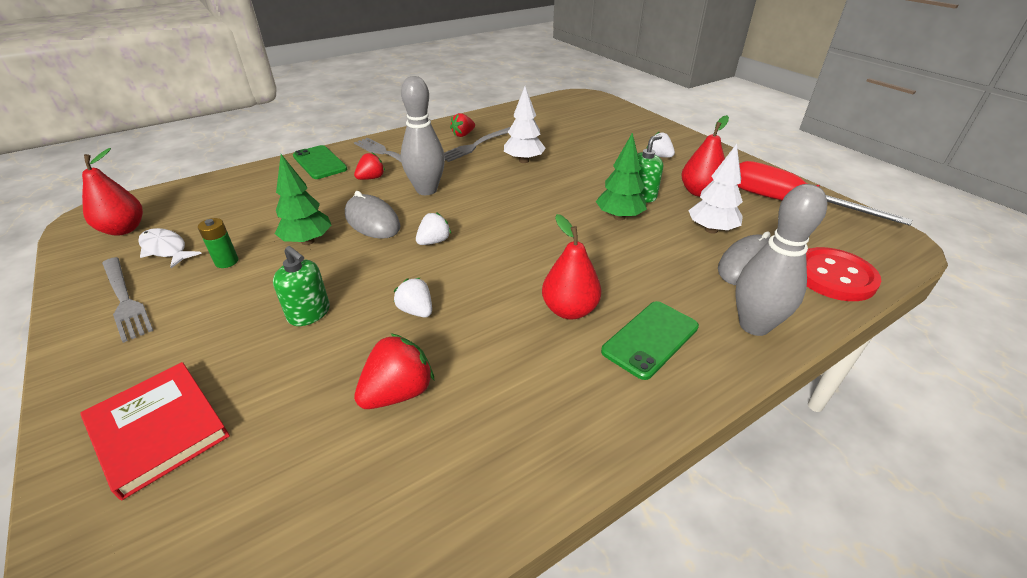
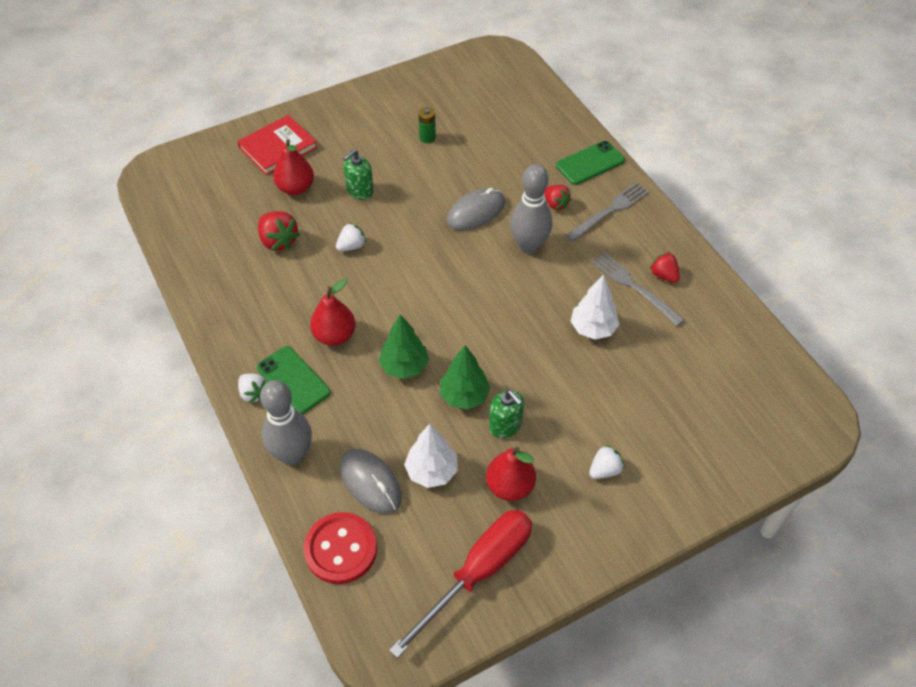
camera: 95 degrees right, 15 degrees up
(124, 229) = (478, 74): red pear -> red pear (296, 188)
(124, 299) = (391, 101): grey fork -> none
(166, 249) = (448, 103): white fish -> none
(308, 241) = (449, 176): green tree -> green tree (404, 366)
(434, 241) = (438, 254): white strawberry -> white strawberry (253, 393)

